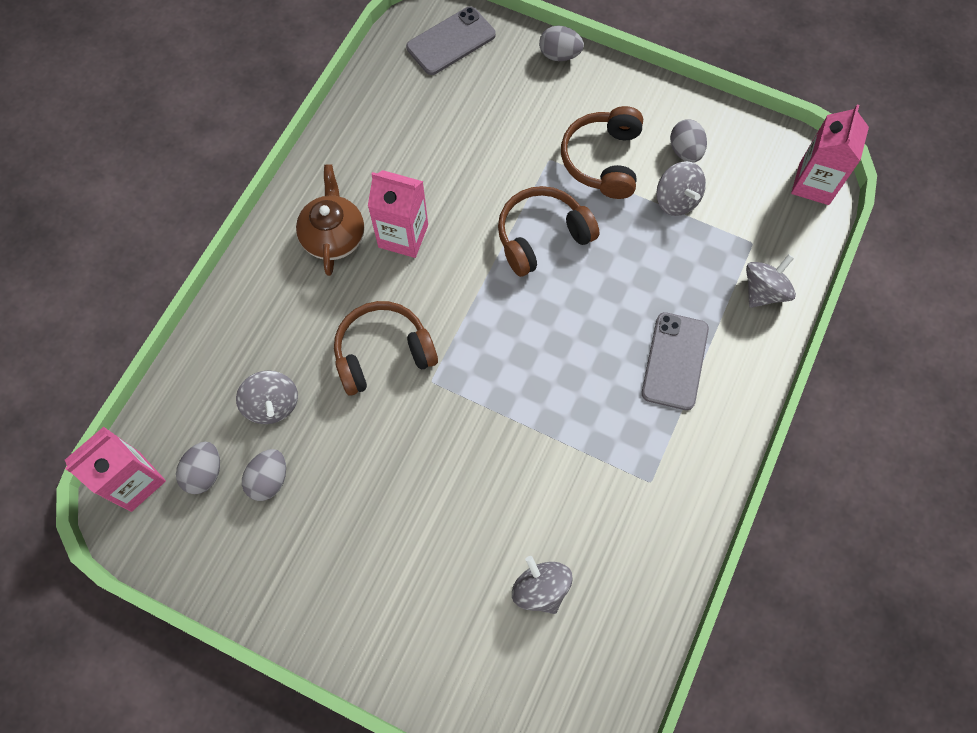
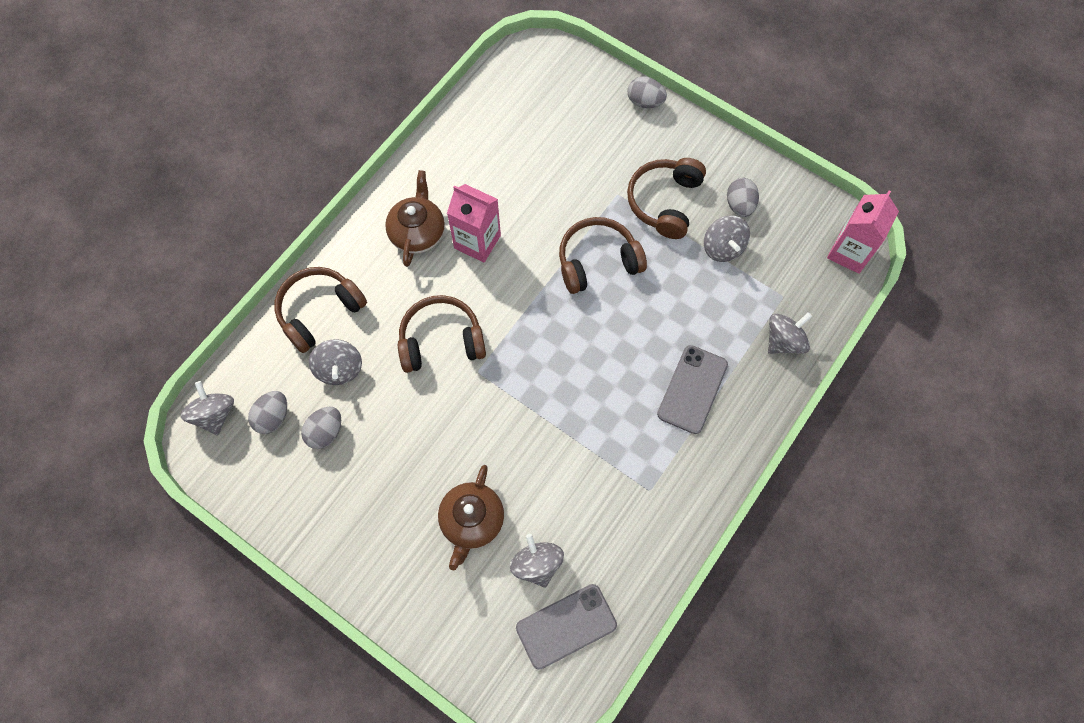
camera: 10 degrees right, 0 degrees up
(135, 481) = (214, 414): pink carton -> grey spinning top
(237, 343) = (319, 311): none -> brown headphones
(451, 41) = (551, 75): grey phone -> grey phone (566, 626)
(457, 552) = (472, 521): none -> brown teapot

